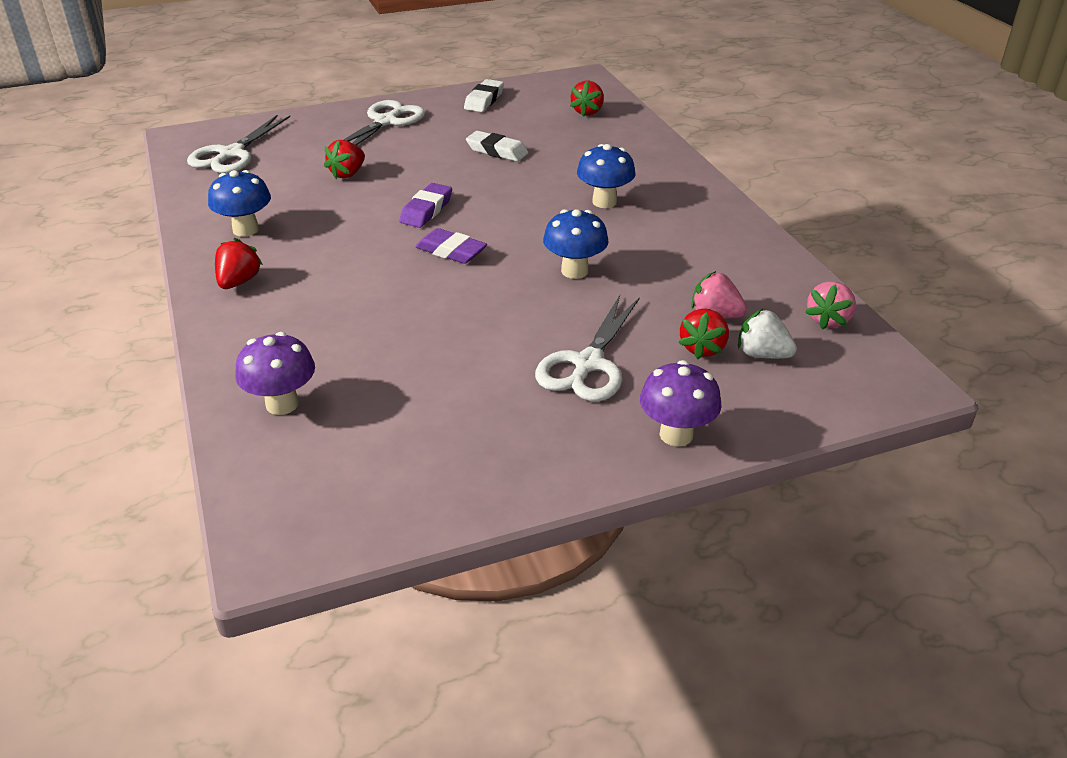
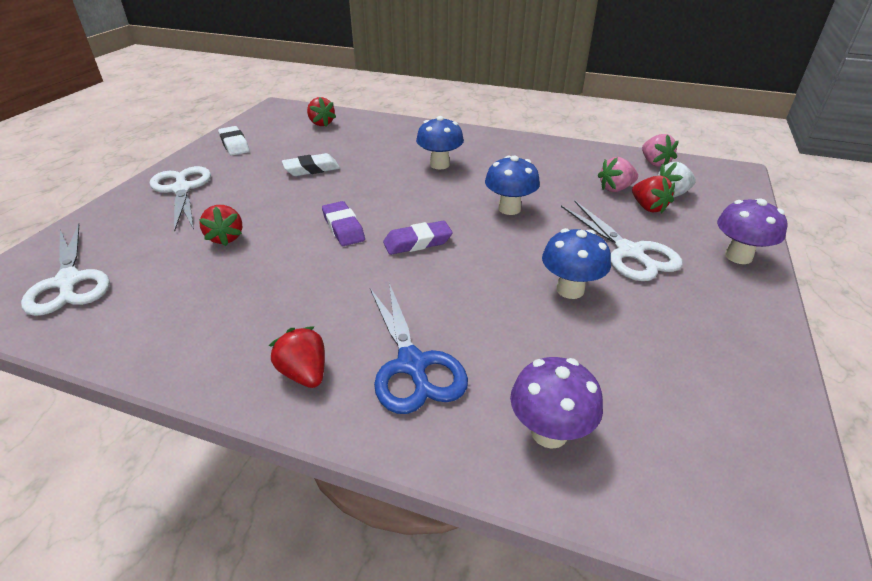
camera: 50 degrees left, 0 degrees up
(245, 230) = (219, 330): blue mushroom -> blue mushroom (570, 290)
(292, 318) = (412, 365): none -> blue scissors

